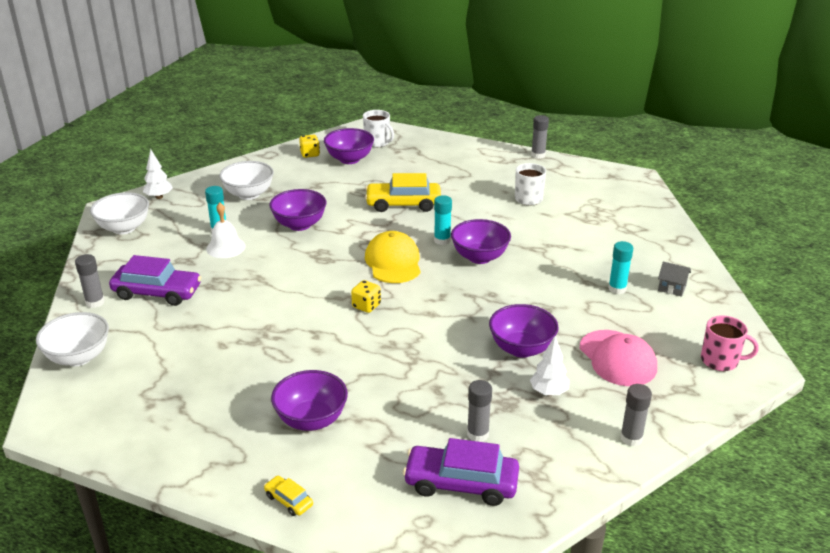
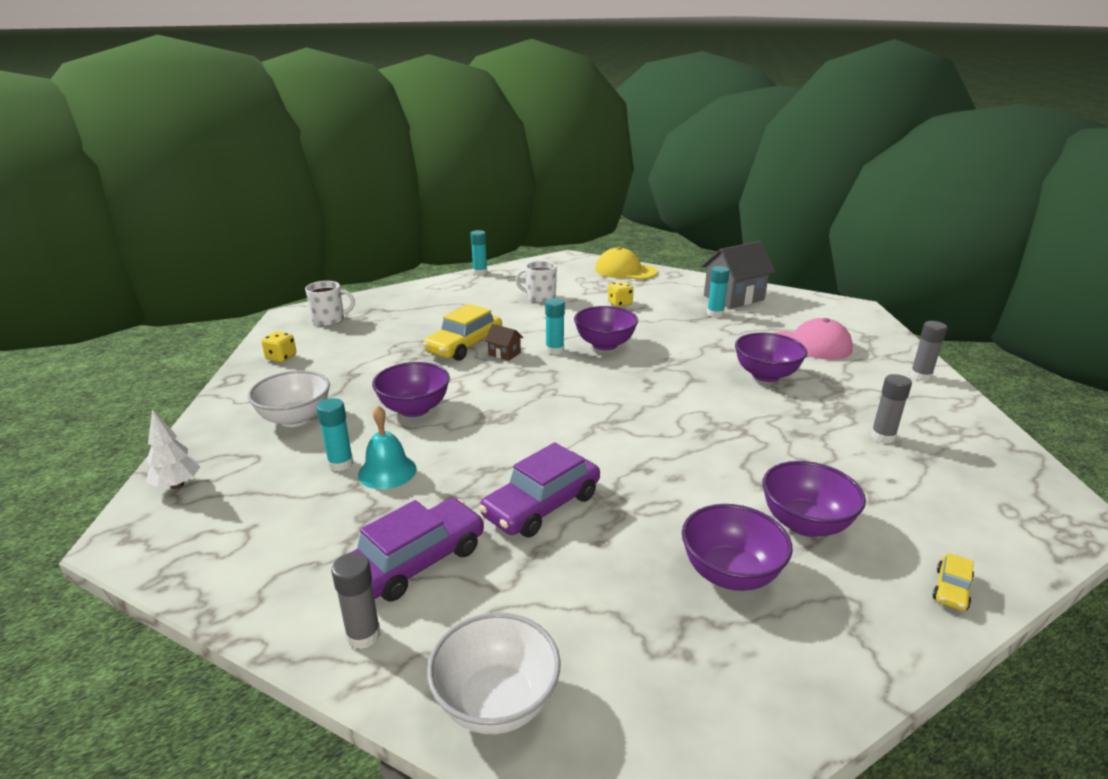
camera: 55 degrees left, 5 degrees down
(124, 228) = (203, 542): white bowl -> none
(226, 247) = (387, 471): white bell -> turquoise bell
(289, 500) = (951, 589): yellow car -> yellow car turned 45 degrees counterclockwise
(349, 159) = (334, 342): purple bowl -> purple bowl (730, 574)
(366, 306) = (622, 422): yellow dice -> yellow dice (620, 303)
(393, 262) = (560, 384): yellow cap -> yellow cap (625, 271)
(411, 223) = (504, 354): none -> brown house
(461, 483) = (955, 470): purple car -> purple car (541, 505)
(538, 155) = (480, 272): grey glue stick -> turquoise glue stick
(548, 392) = (838, 385): white tree -> none
(672, 288) = (734, 298): grey house -> grey house, size x2.19
(720, 360) = (840, 315): pink mug -> none

